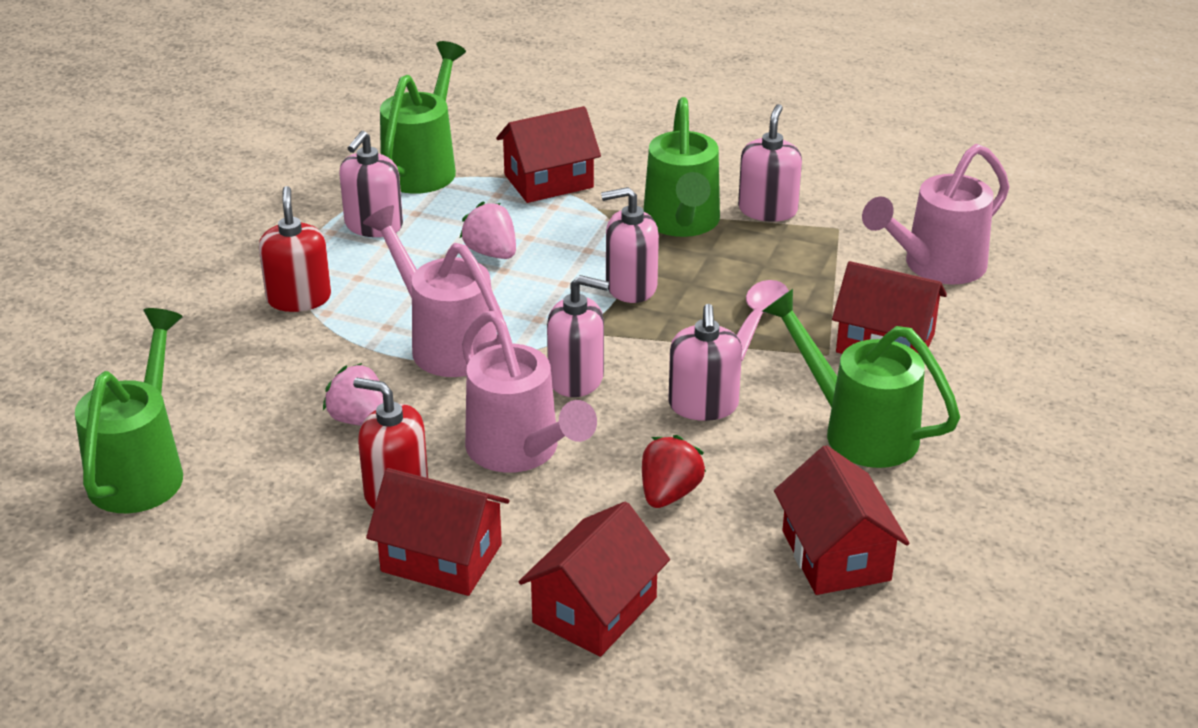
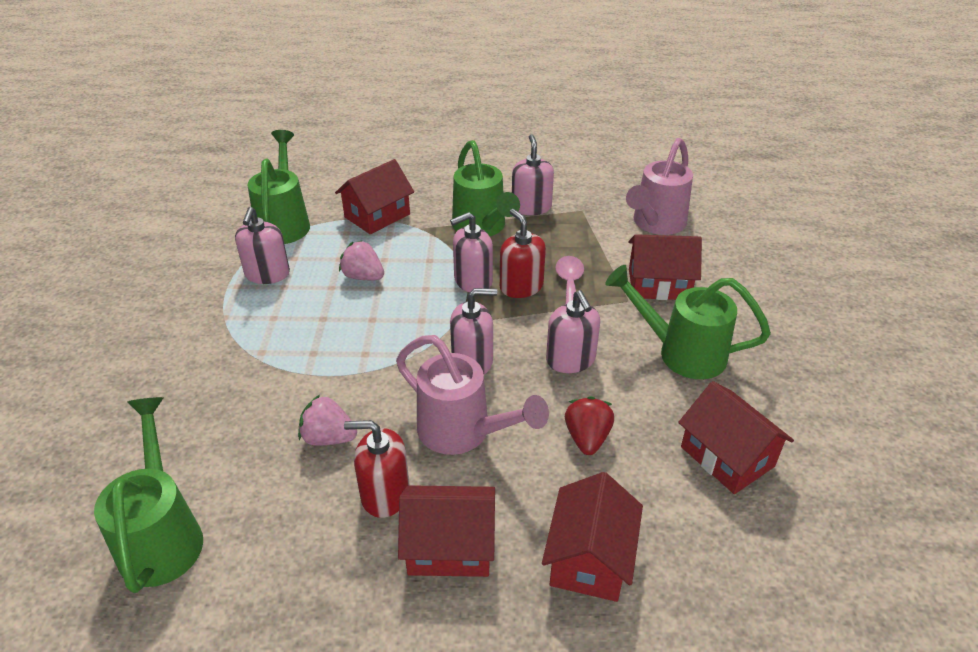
camera: 20 degrees left, 5 degrees up
(299, 298) = (235, 345): red soap dispenser -> red soap dispenser (521, 286)
(445, 343) = (364, 356): pink watering can -> none

